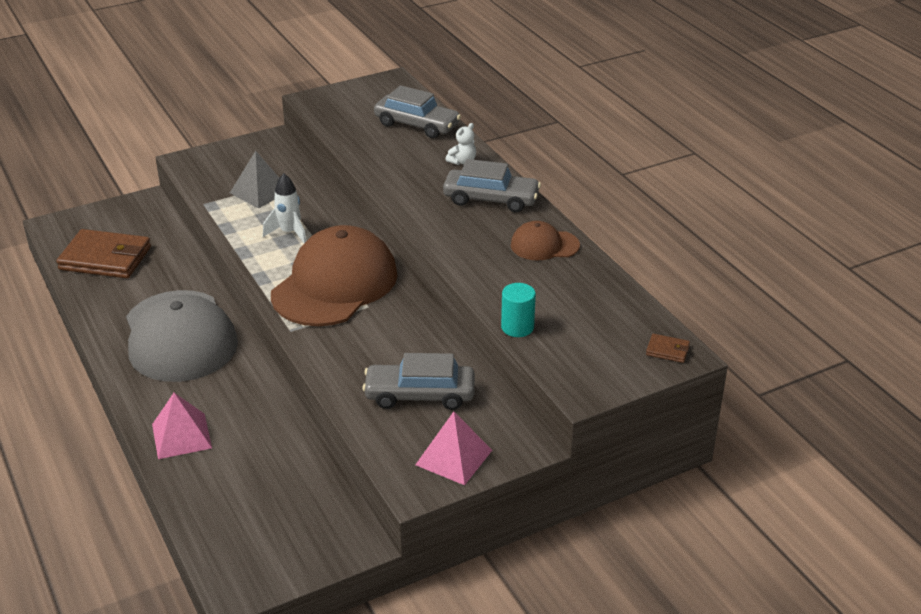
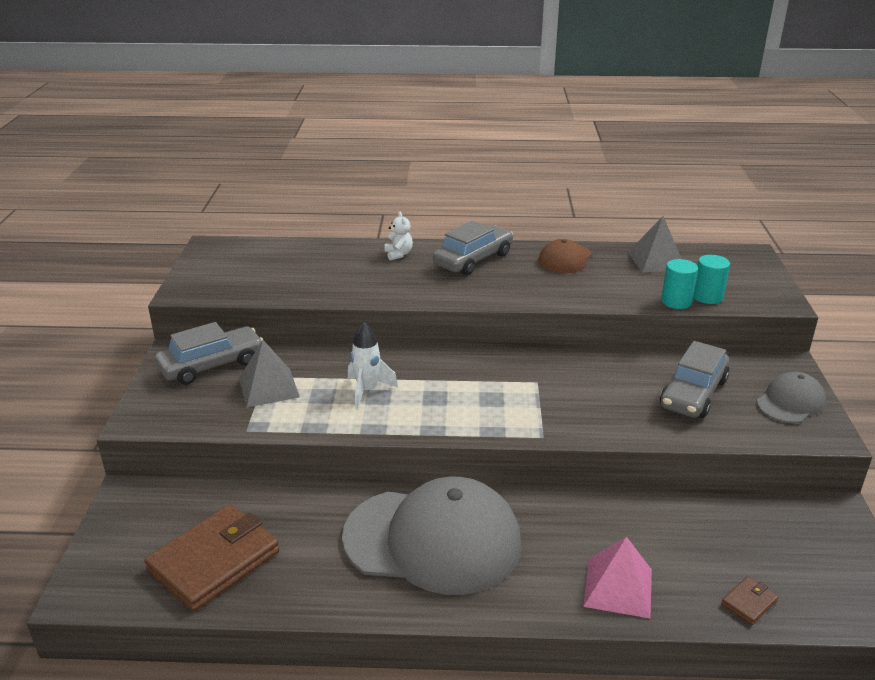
camera: 60 degrees left, 5 degrees down
(335, 284) = (485, 389): brown cap -> none
(417, 125) = (309, 256): grey car -> grey car (212, 365)
(453, 457) = (790, 402): pink pyramid -> grey cap
(546, 344) = (707, 297): none -> turquoise cylinder
(597, 297) = (656, 260): none -> grey pyramid
(667, 350) = (742, 256): brown wallet -> brown wallet (749, 602)

